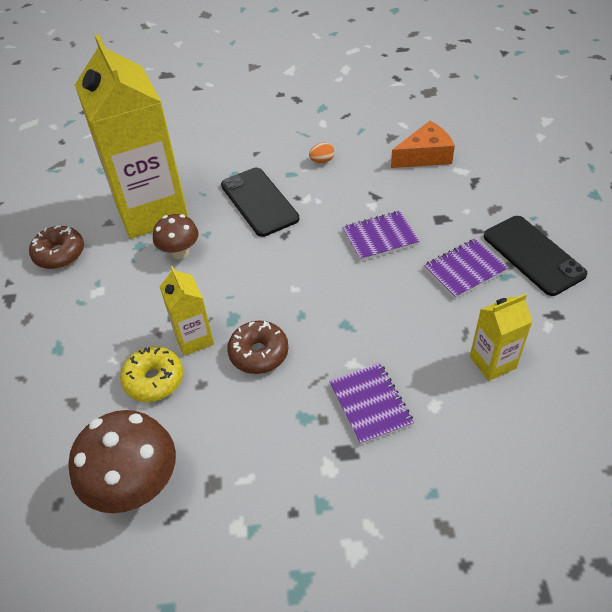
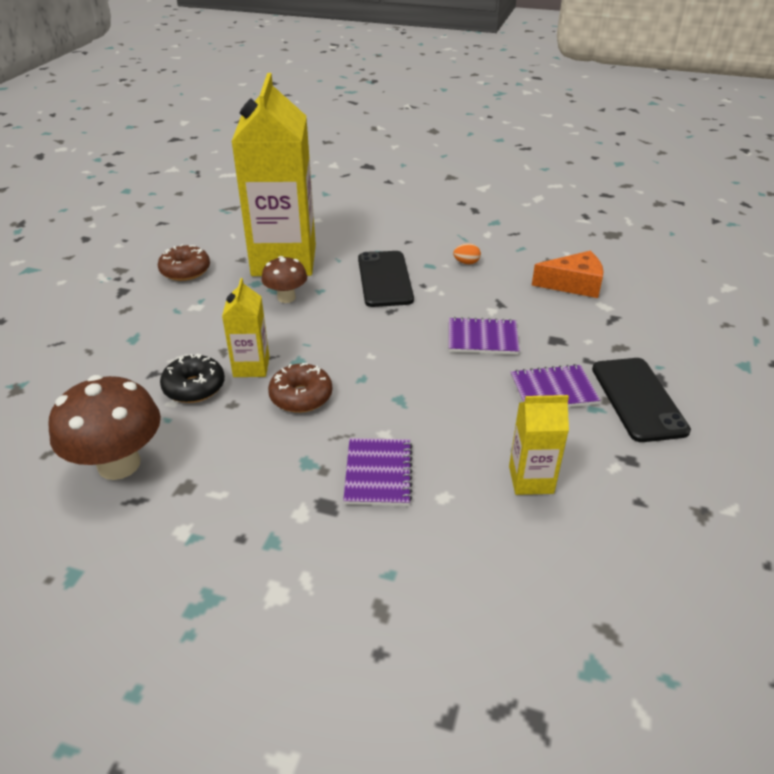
camera: 20 degrees right, 10 degrees down
(154, 380) = (194, 387): yellow donut -> black donut

